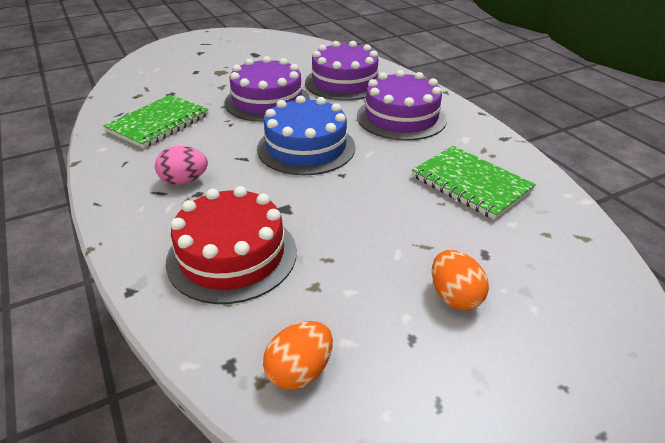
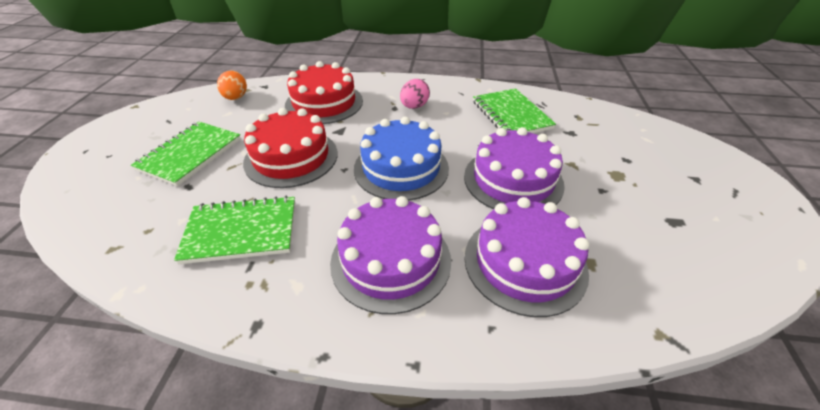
camera: 125 degrees right, 5 degrees up
(364, 214) = (291, 157): none -> red cake
(454, 296) = (190, 154): orange egg -> green notebook

